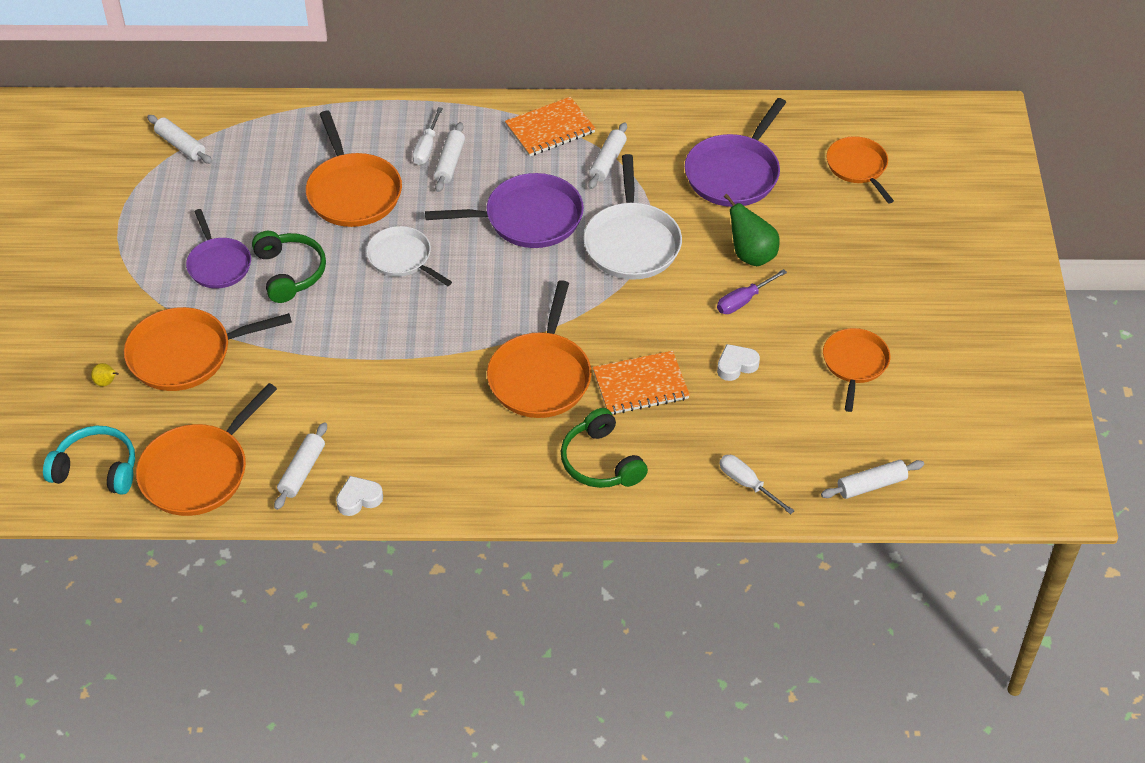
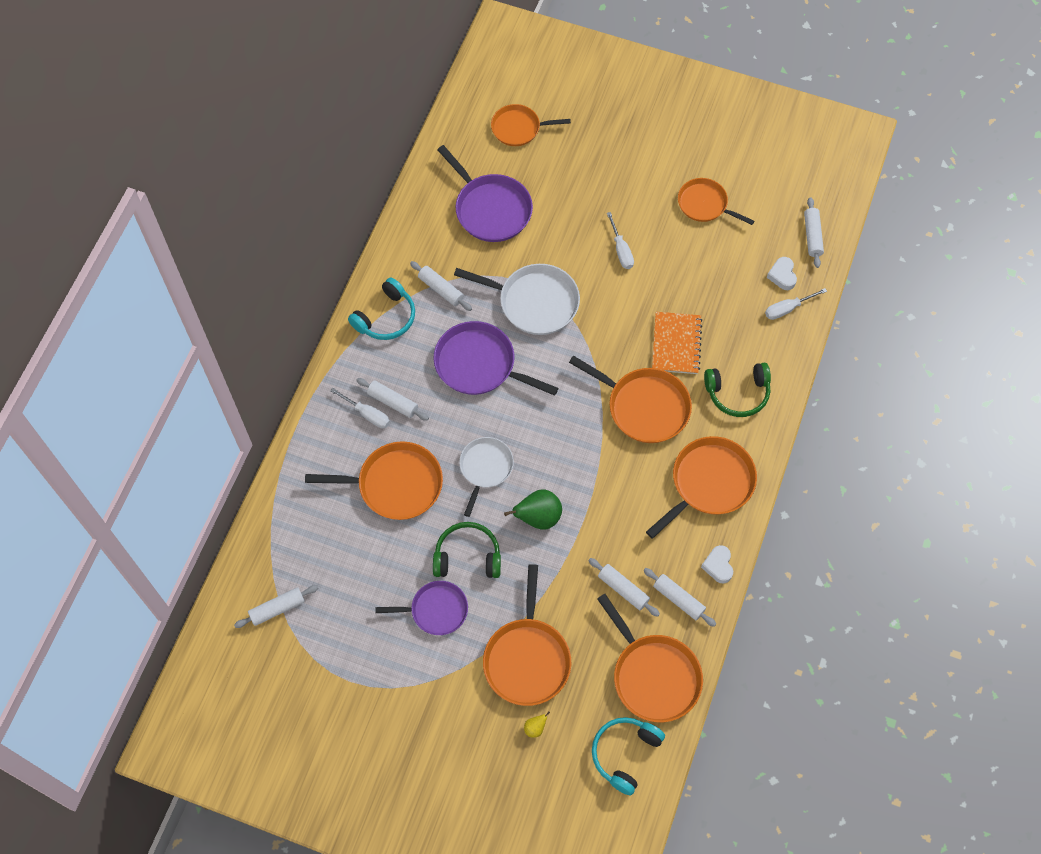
camera: 70 degrees left, 15 degrees up
(297, 416) = (623, 589): none -> white rolling pin
(402, 258) = (485, 468): white pan -> white pan turned 135 degrees clockwise
(465, 463) = (709, 483): none -> orange pan
(528, 218) = (479, 364): purple pan -> purple pan turned 75 degrees counterclockwise
(550, 129) = (386, 317): orange notebook -> turquoise headphones
(736, 365) = (680, 277): white heart -> white heart (782, 275)
(743, 301) = (621, 250): purple screwdriver -> white screwdriver
(751, 255) = (578, 229): green pear -> green pear (538, 517)

